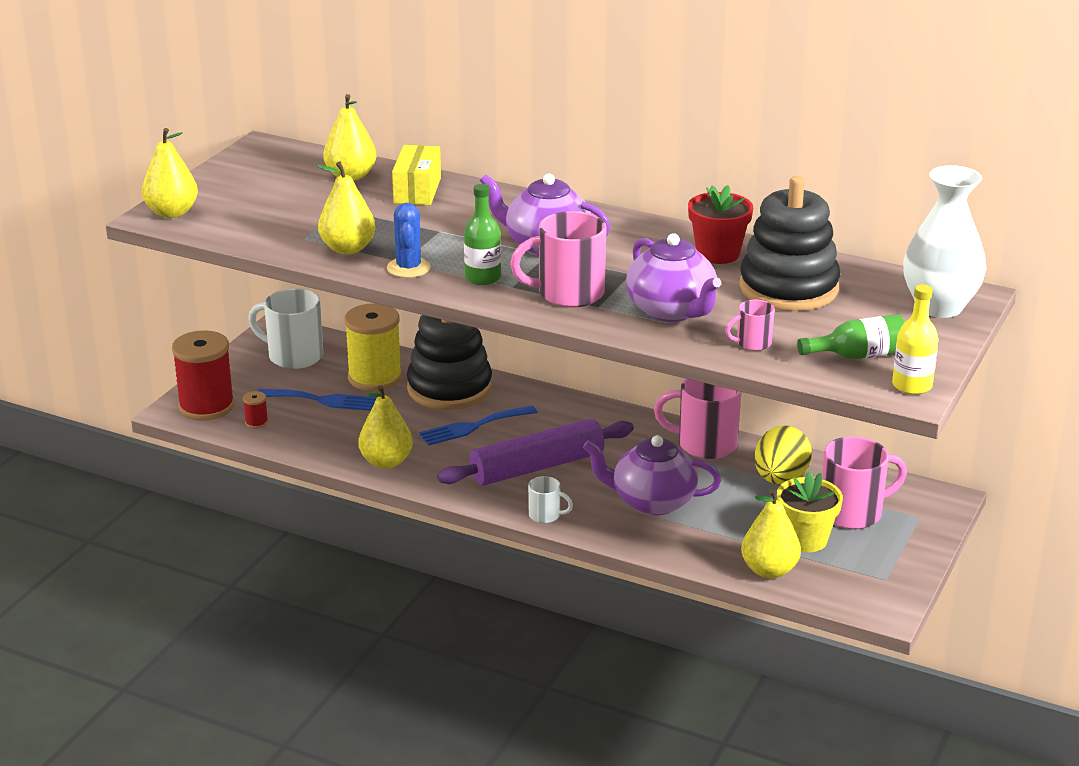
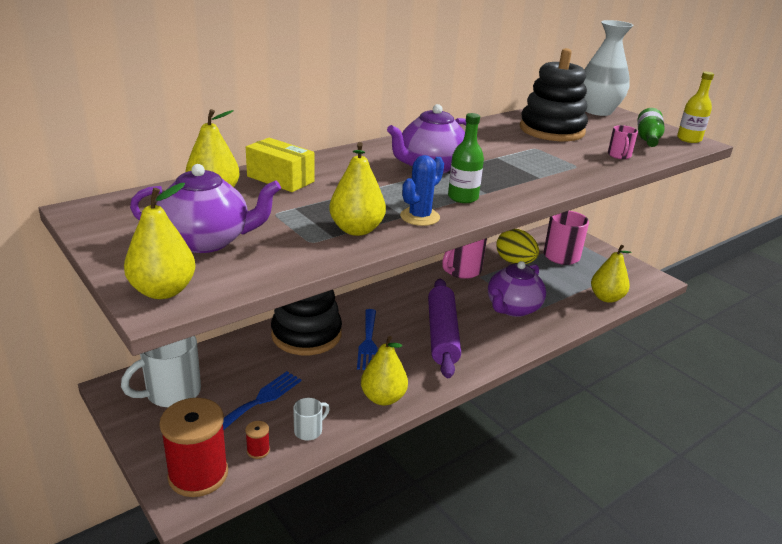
camera: 65 degrees left, 0 degrees up
(375, 378) = (254, 362): yellow spool -> none
(408, 268) = (420, 217): blue cactus -> blue cactus turned 75 degrees counterclockwise
(545, 515) = (504, 352): white mug -> white mug (309, 431)
(568, 294) = (513, 180): pink mug -> none
(672, 311) = (561, 161): purple teapot -> purple teapot (207, 241)
(718, 254) = (490, 132): red flower pot -> none
(805, 539) = (580, 277): yellow flower pot -> none

